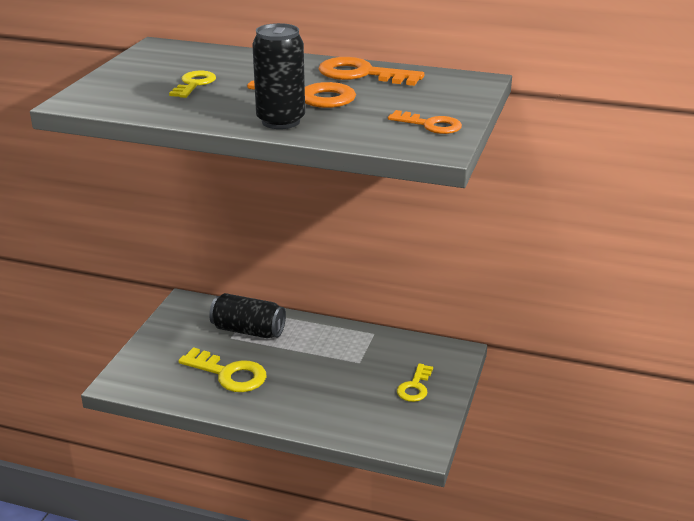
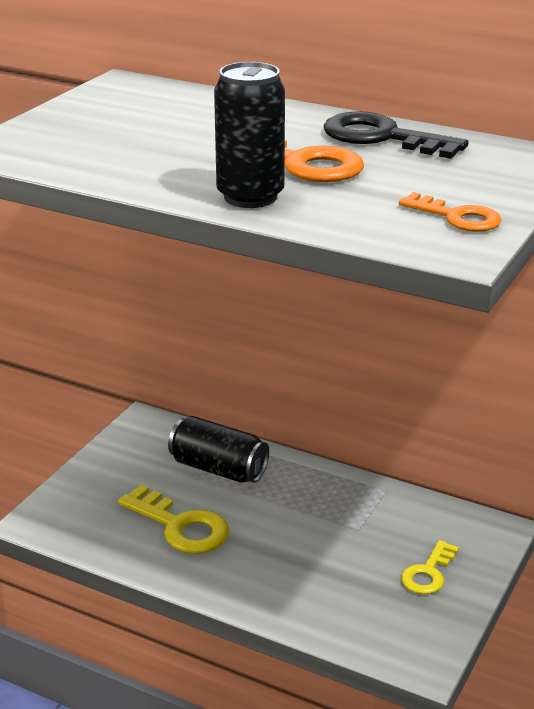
camera: 10 degrees right, 0 degrees up
(194, 84) = (152, 137): yellow key -> none
(362, 74) = (382, 137): orange key -> black key

